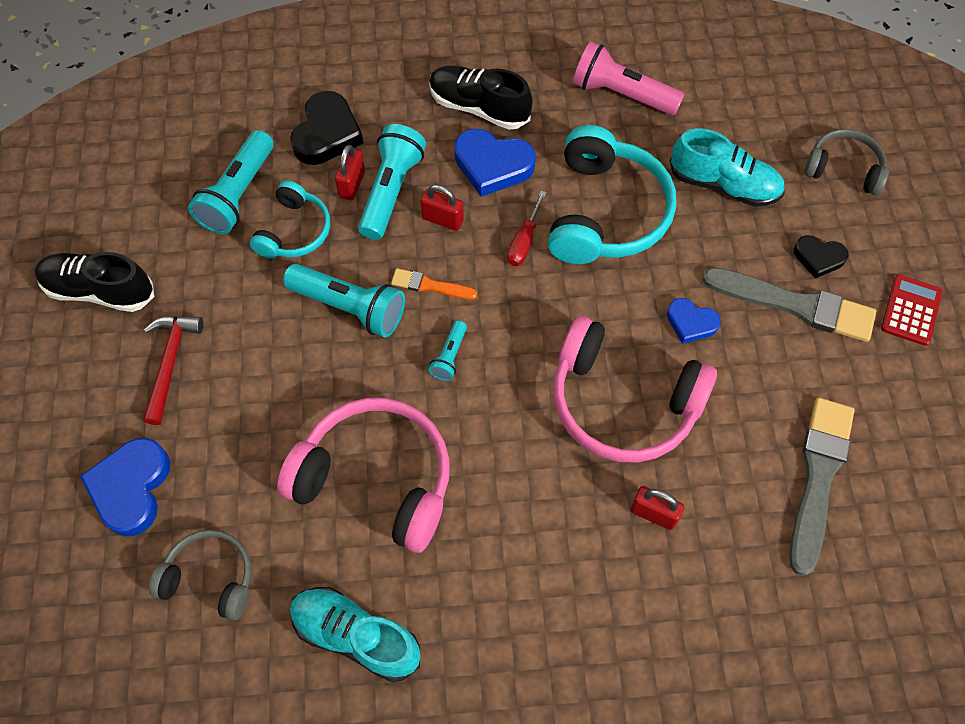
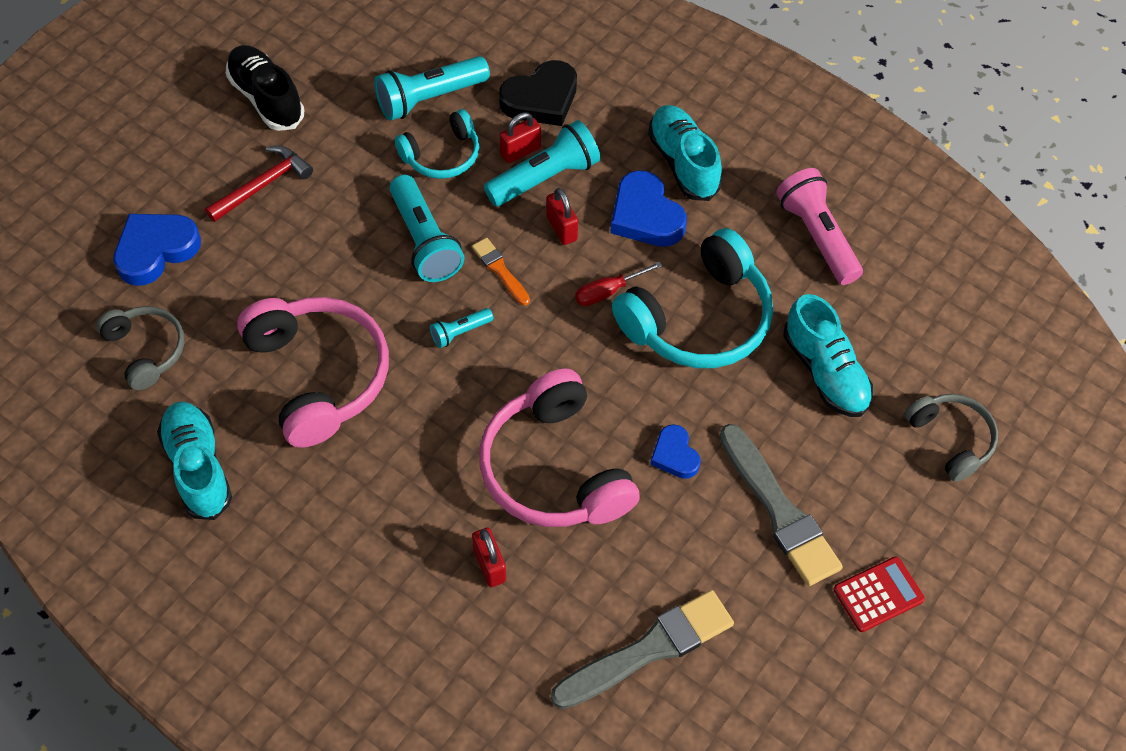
camera: 40 degrees right, 5 degrees down
(479, 108) = (683, 163): black shoe -> turquoise shoe
(818, 258) = (843, 491): black heart -> none

